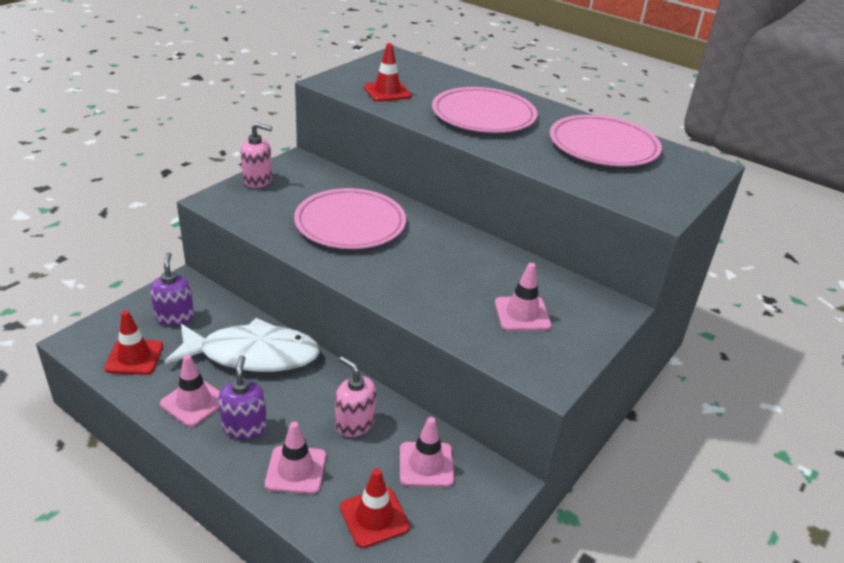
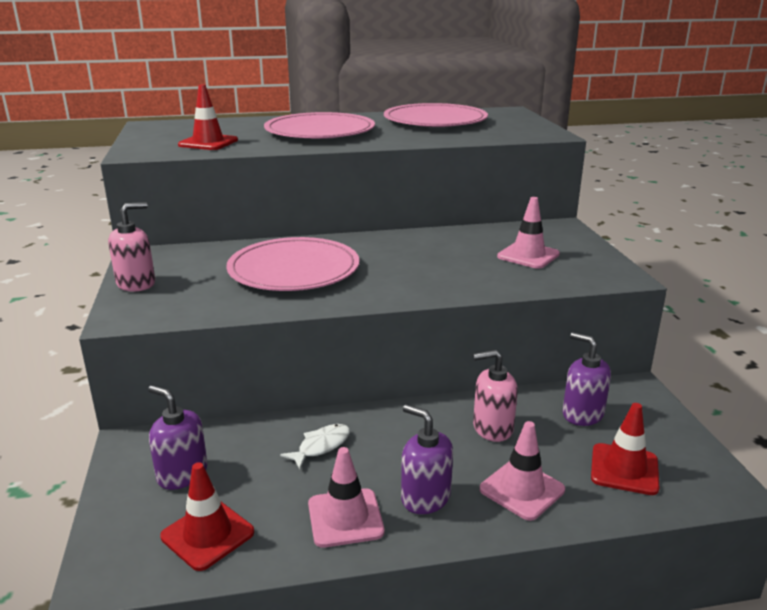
camera: 45 degrees left, 10 degrees down
(252, 355) = (321, 446): white fish -> white fish, size x0.40
(426, 464) = (582, 414): pink traffic cone -> purple soap dispenser

